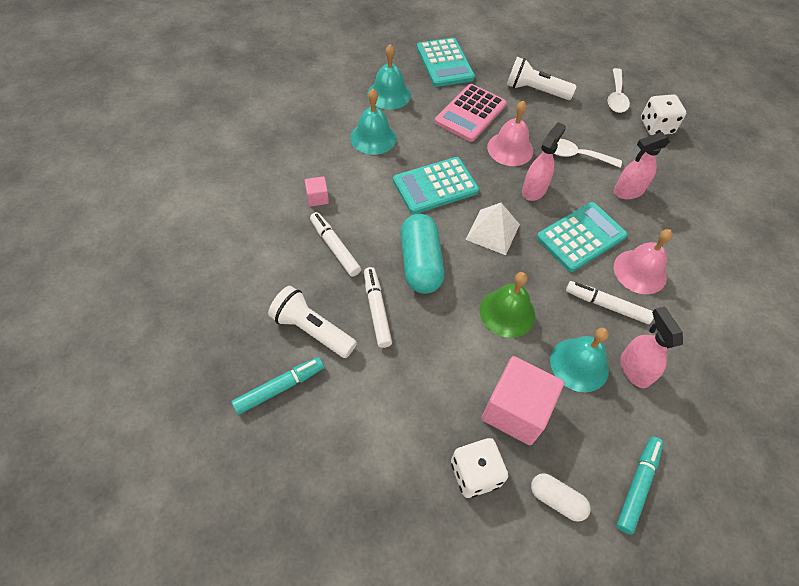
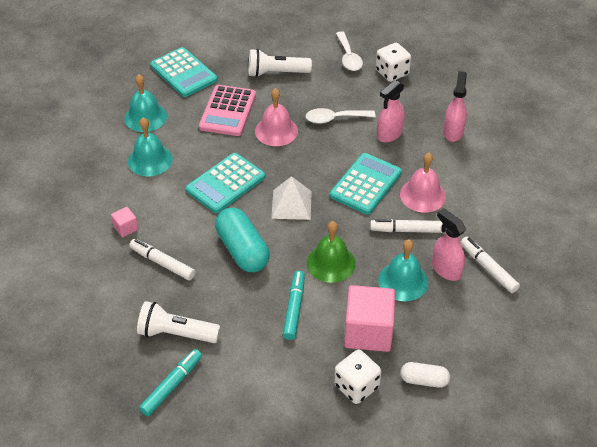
camera: 20 degrees left, 10 degrees down
(377, 310) = (223, 299): white marker -> white marker (488, 268)
(534, 190) = (311, 159): pink spray bottle -> pink spray bottle (453, 132)
(637, 485) = (478, 348): turquoise marker -> turquoise marker (294, 308)

